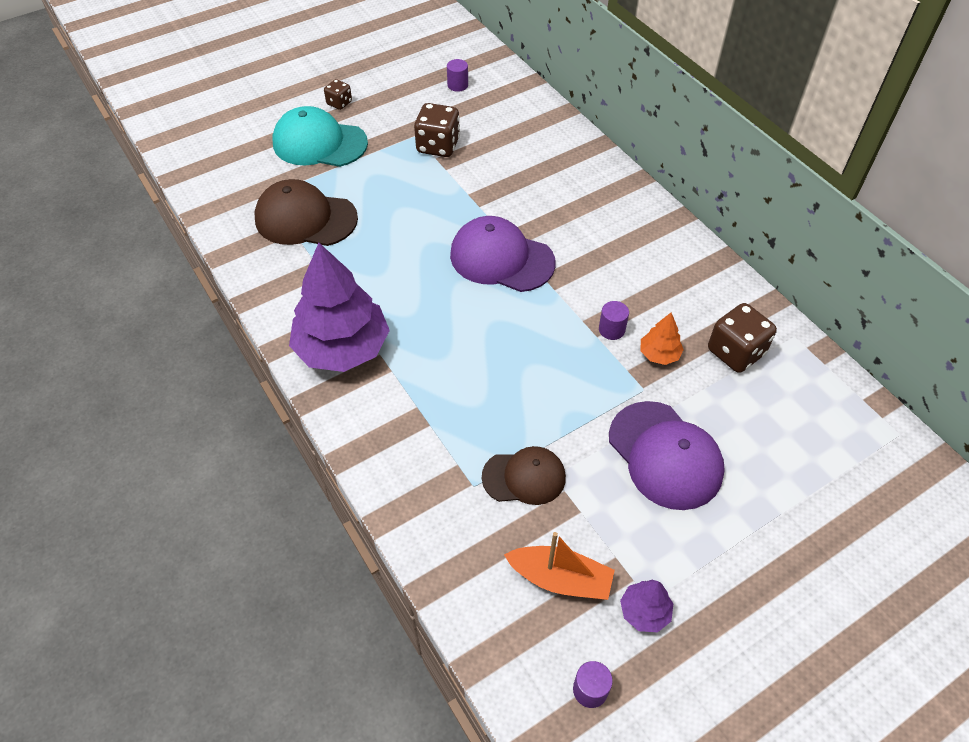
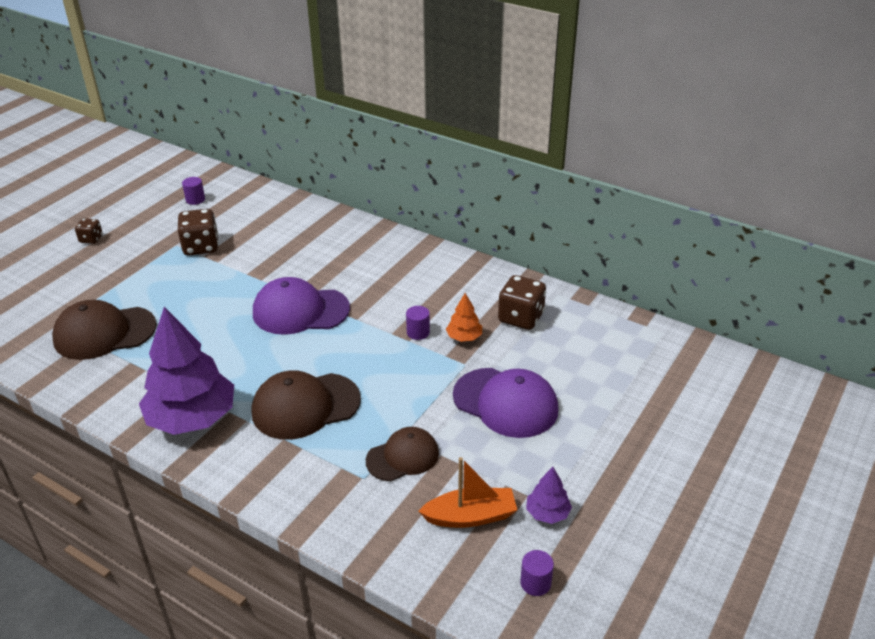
camera: 25 degrees left, 15 degrees down
(319, 143) = (87, 273): turquoise cap -> none
(455, 376) = (305, 406): none -> brown cap

